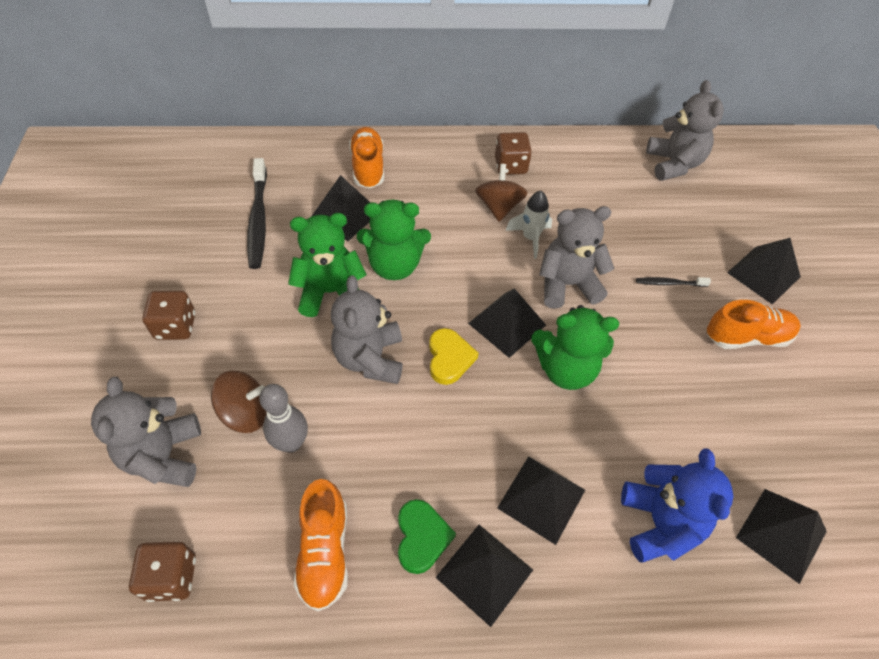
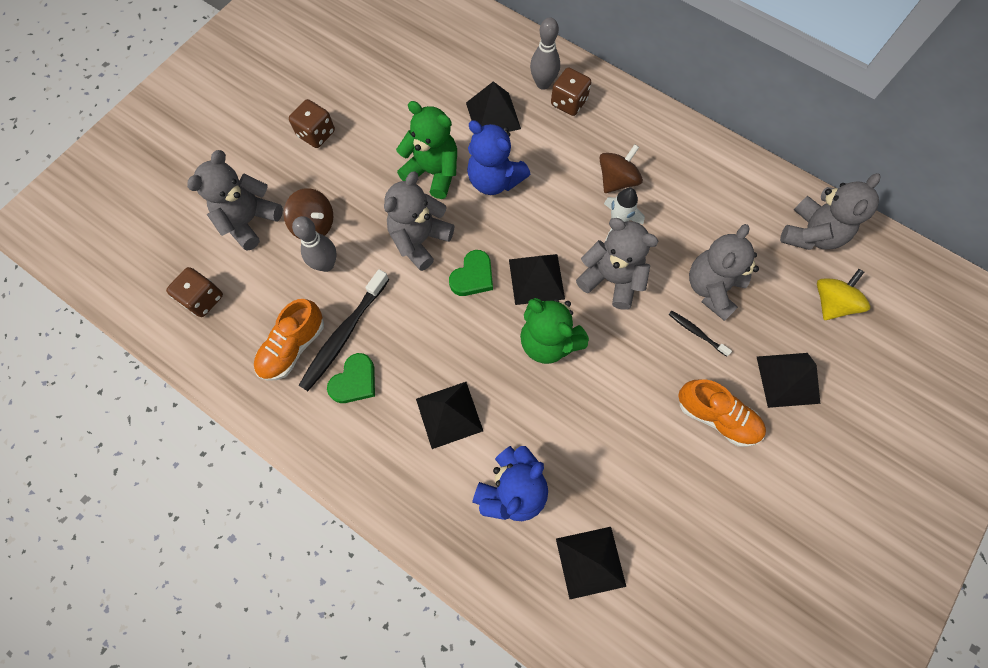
camera: 40 degrees right, 15 degrees up
(258, 219) = (428, 82): black toothbrush -> black toothbrush (344, 335)
(368, 167) = (543, 83): orange shoe -> grey bowling pin
(394, 265) = (494, 180): green teddy bear -> blue teddy bear
(449, 358) = (473, 276): yellow heart -> green heart
(484, 573) = (373, 431): black pyramid -> none
(511, 166) = (660, 149): brown dice -> brown dice (569, 102)
(647, 243) = (712, 288): none -> grey teddy bear
(734, 202) = (831, 303): none -> yellow spinning top

